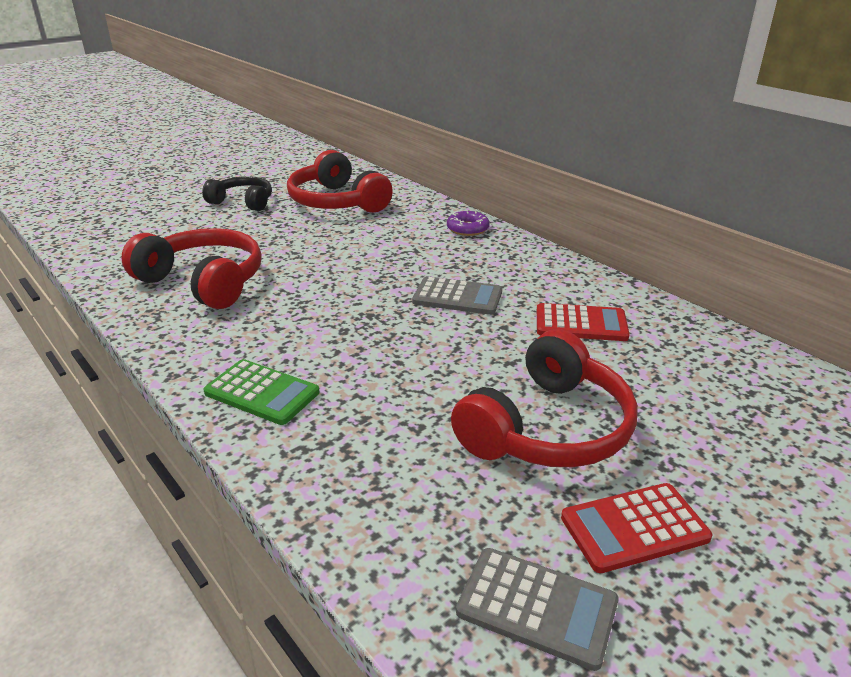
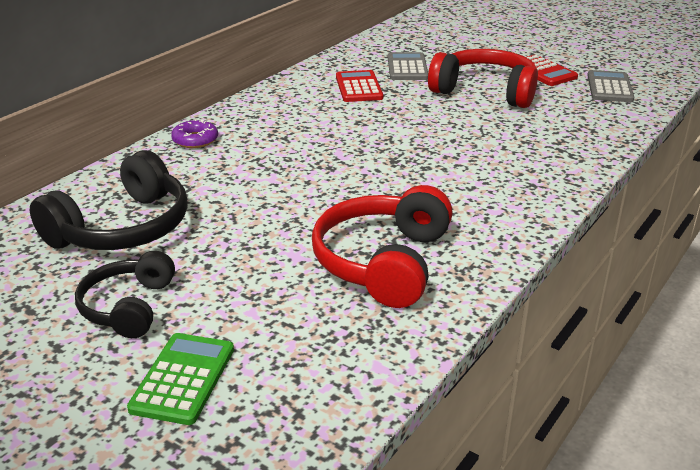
camera: 105 degrees left, 0 degrees up
(262, 393) = (532, 181): green calculator -> green calculator (183, 379)
(337, 202) = (123, 228): red headphones -> black headphones
(457, 297) = (342, 130): grey calculator -> grey calculator (407, 68)

